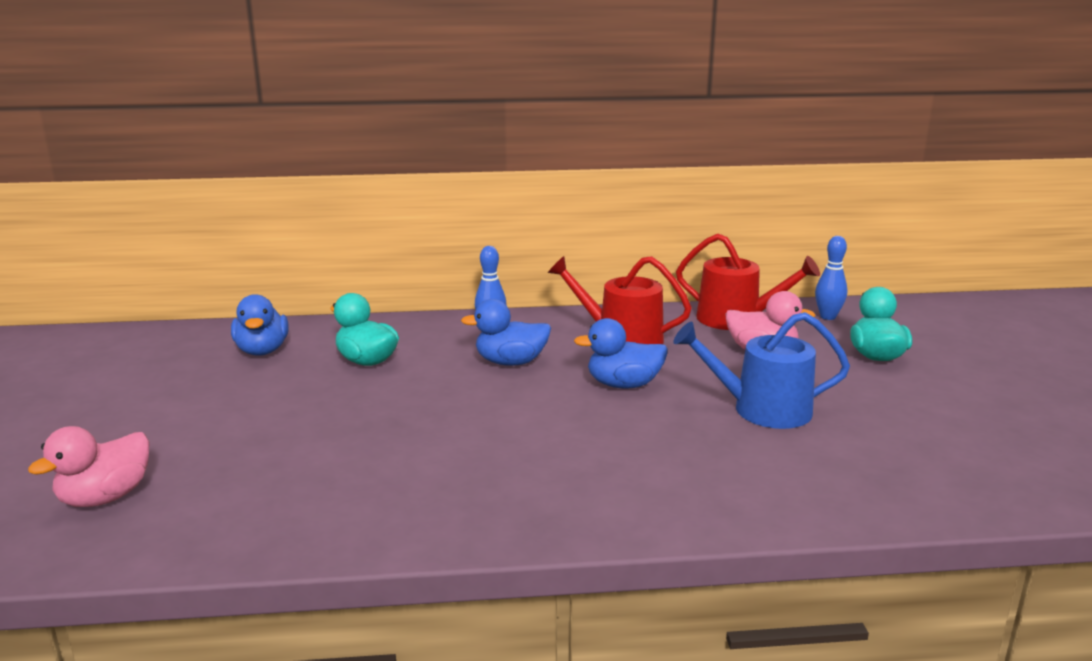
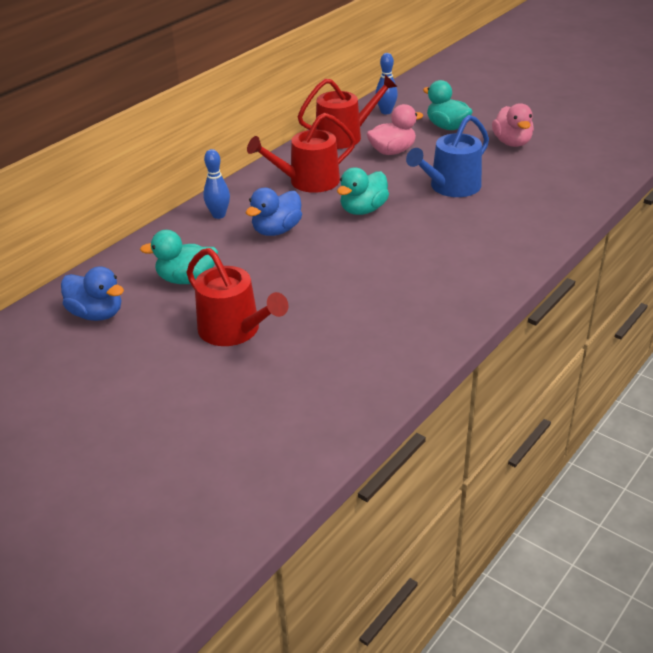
camera: 45 degrees left, 15 degrees up
(105, 497) = (222, 452): pink duck -> pink duck (512, 143)
(313, 416) = (234, 330): none -> red watering can
(623, 385) = (363, 210): blue duck -> turquoise duck

